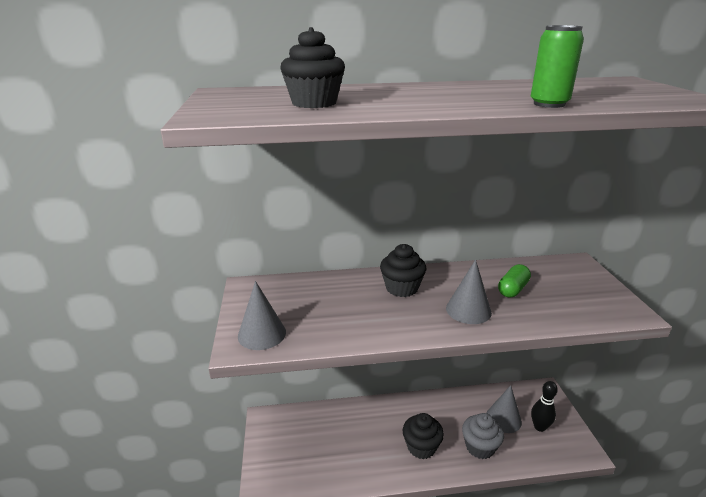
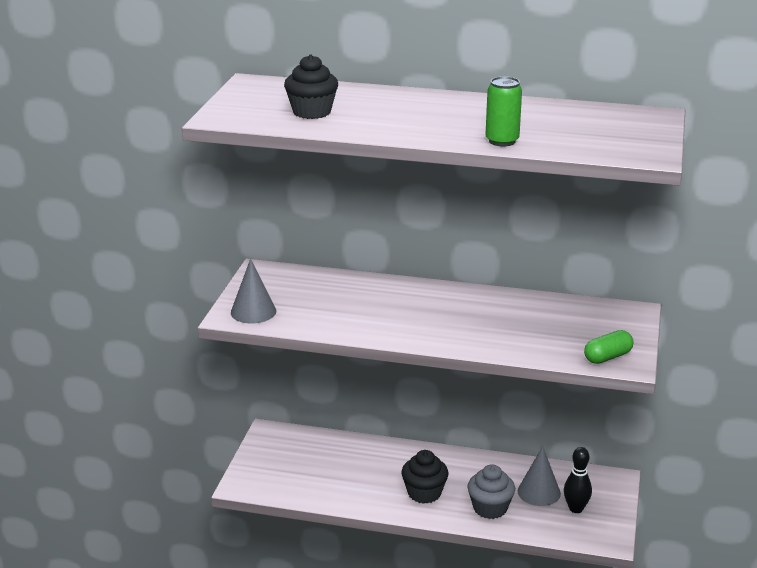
camera: 20 degrees right, 0 degrees up
(402, 288) = (412, 299): black cupcake -> none
(468, 310) = (461, 330): grey cone -> none
(512, 289) = (527, 322): green capsule -> green capsule (607, 357)

